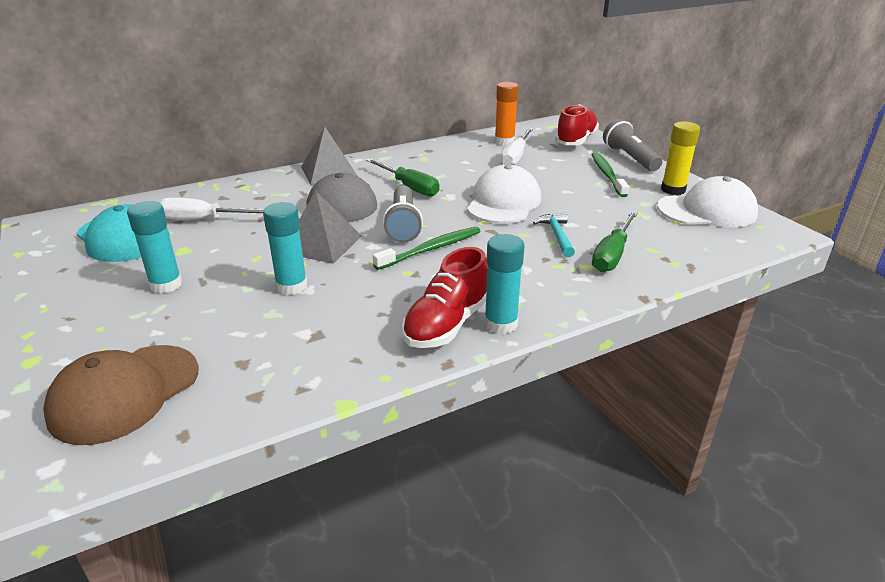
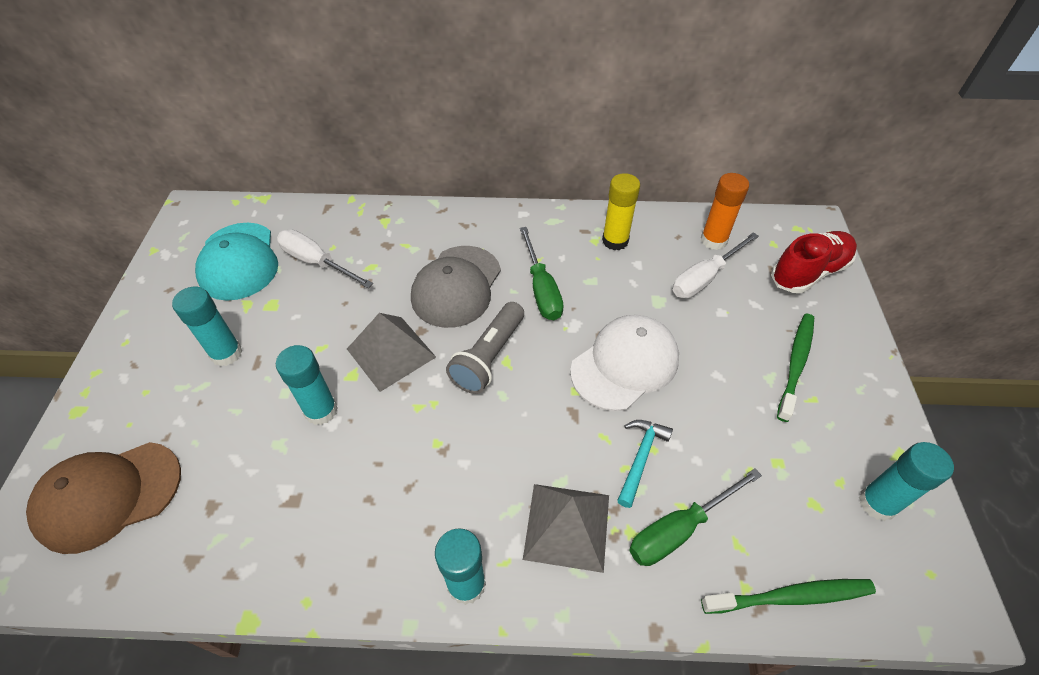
camera: 30 degrees right, 20 degrees up
(329, 172) = (479, 226): grey pyramid -> grey pyramid (567, 526)
(431, 249) = (487, 415): green toothbrush -> green toothbrush (790, 597)
(447, 324) = (415, 552): red shoe -> none
(629, 158) = (854, 341): grey flashlight -> none
(673, 190) = (863, 435): yellow glue stick -> yellow glue stick (615, 241)
(707, 211) = (877, 503): white cap -> turquoise glue stick

